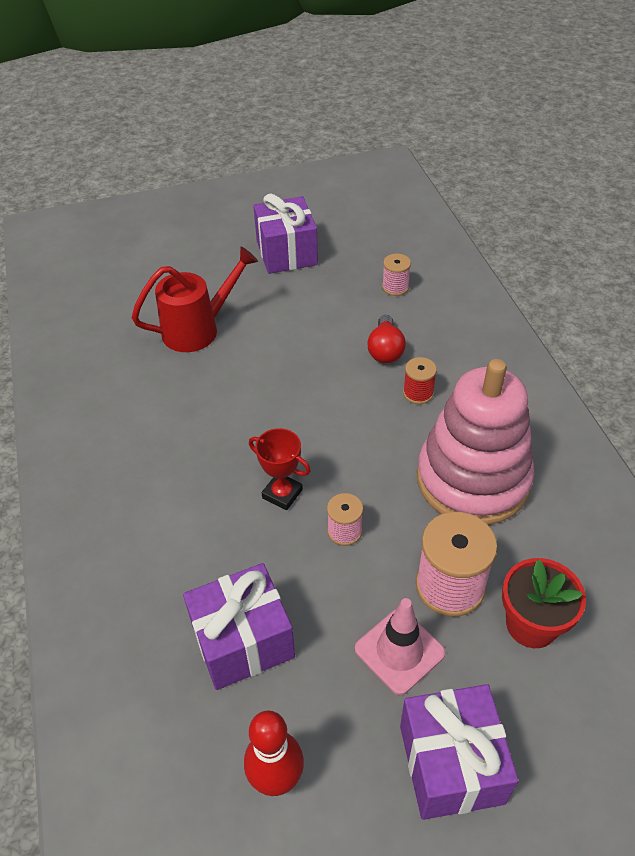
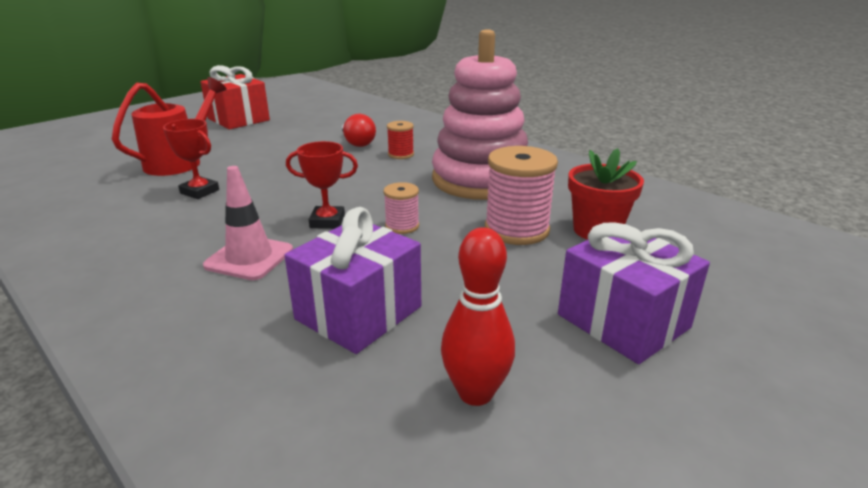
camera: 30 degrees left, 20 degrees down
(195, 394) = (199, 191): none -> red trophy
(286, 253) = (238, 119): purple gift -> red gift
(395, 287) = (341, 119): pink spool -> none
(399, 651) = (512, 273): pink traffic cone -> pink traffic cone (249, 258)

